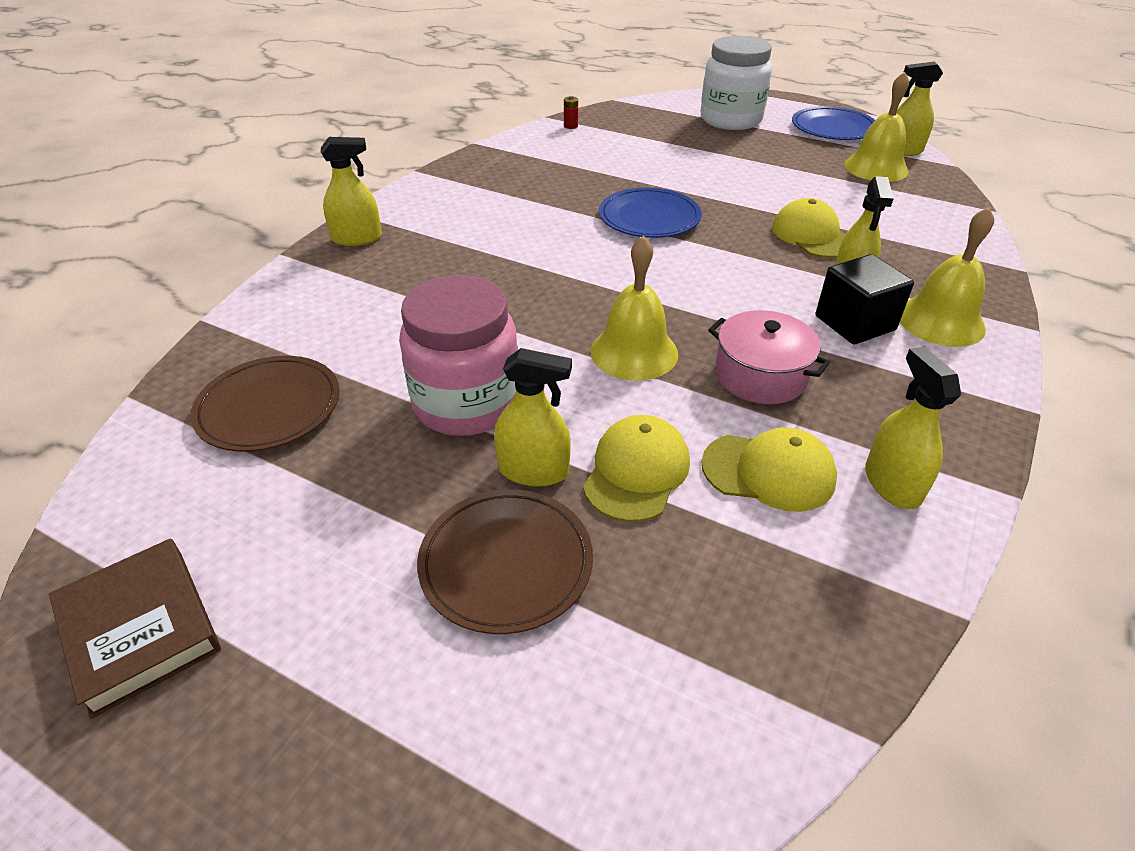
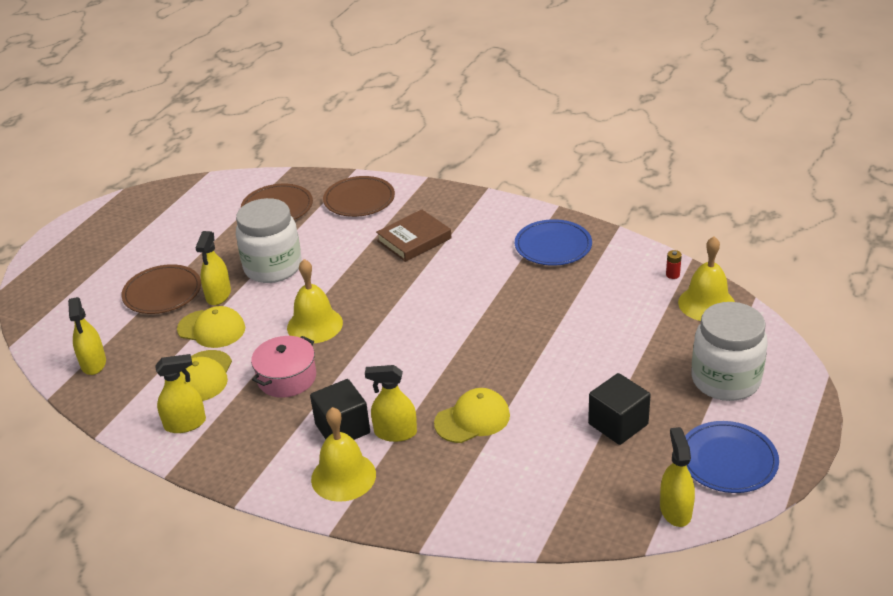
camera: 90 degrees right, 5 degrees down
(140, 629) = (152, 210): brown book -> brown book (414, 239)
(304, 314) = (359, 200): none -> brown plate
(357, 238) = (449, 200): yellow spray bottle -> yellow spray bottle (93, 363)
(466, 404) = (273, 267): pink jar -> white jar
(649, 218) = (493, 327): blue plate -> blue plate (553, 246)
(800, 165) = (618, 424): none -> black cube
(876, 168) = (624, 481): yellow bell -> yellow bell (706, 303)

